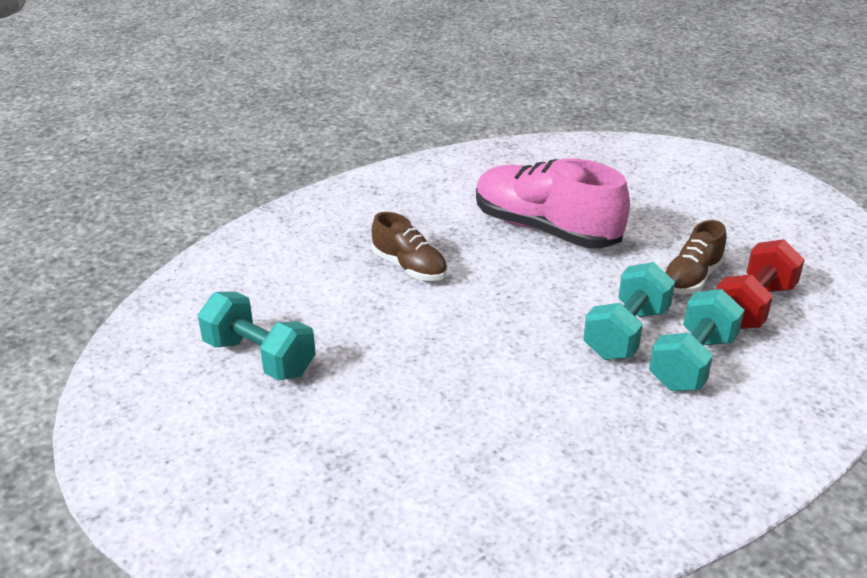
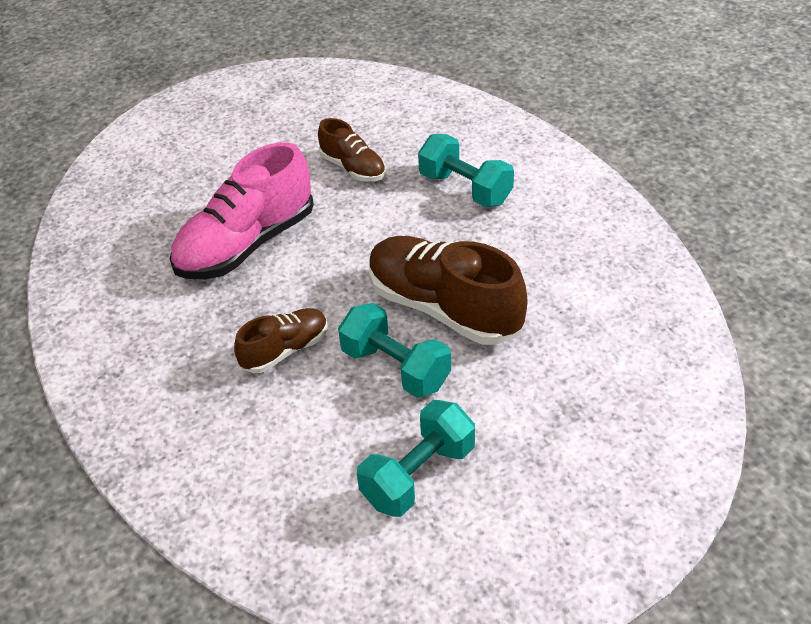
camera: 80 degrees left, 10 degrees up
(482, 359) = (444, 309): none -> brown shoe
(626, 333) = (422, 217): turquoise dumbbell -> turquoise dumbbell (395, 368)
(753, 306) = (399, 144): red dumbbell -> none

